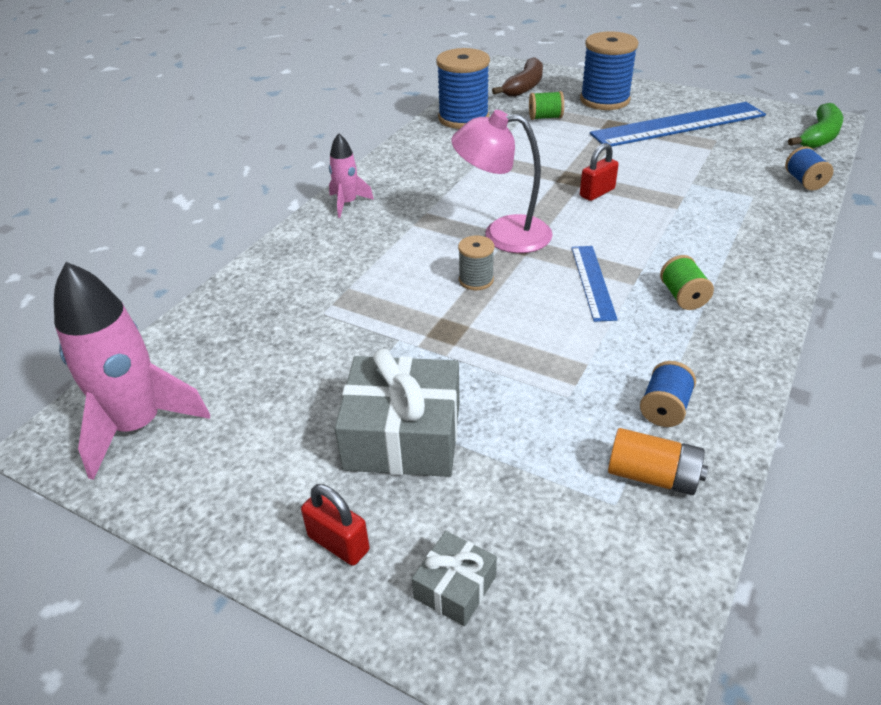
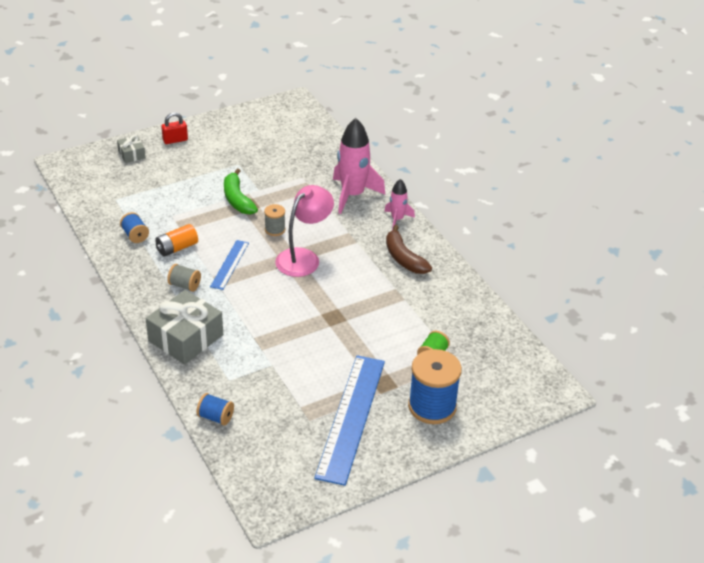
camera: 120 degrees right, 0 degrees up
(138, 426) = (281, 117): pink rocket -> pink rocket (352, 195)
(403, 435) = (203, 169): grey gift -> grey gift (186, 338)
(463, 118) = (470, 315): blue spool -> none
(524, 87) = (501, 377): brown banana -> brown banana (403, 258)
(593, 282) = (229, 264): blue ruler -> blue ruler turned 75 degrees clockwise
(597, 193) = (306, 317): red padlock -> none
(652, 476) = (114, 213): orange battery -> orange battery (177, 248)
(683, 297) = (184, 285): green spool -> grey spool
(819, 137) = (254, 480): green banana -> green banana (237, 199)

